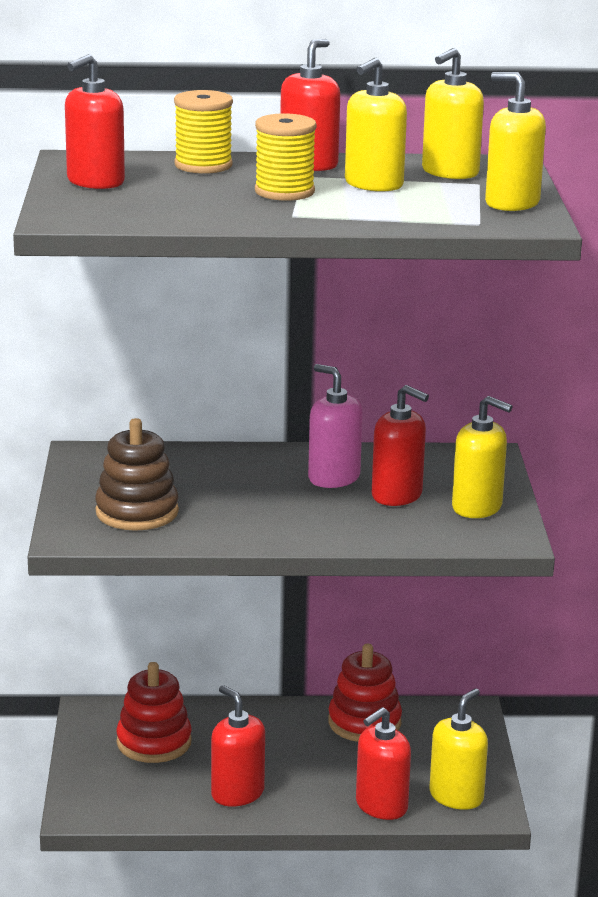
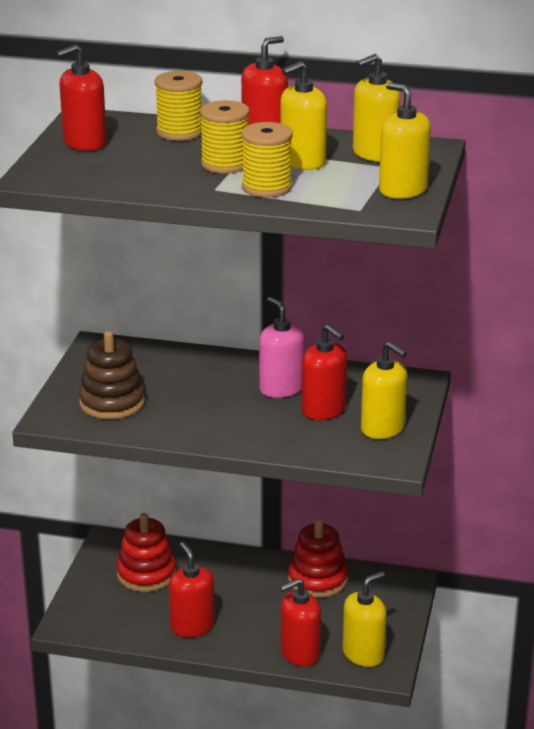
camera: 15 degrees right, 5 degrees up
(353, 210) = (267, 188): none -> yellow spool

